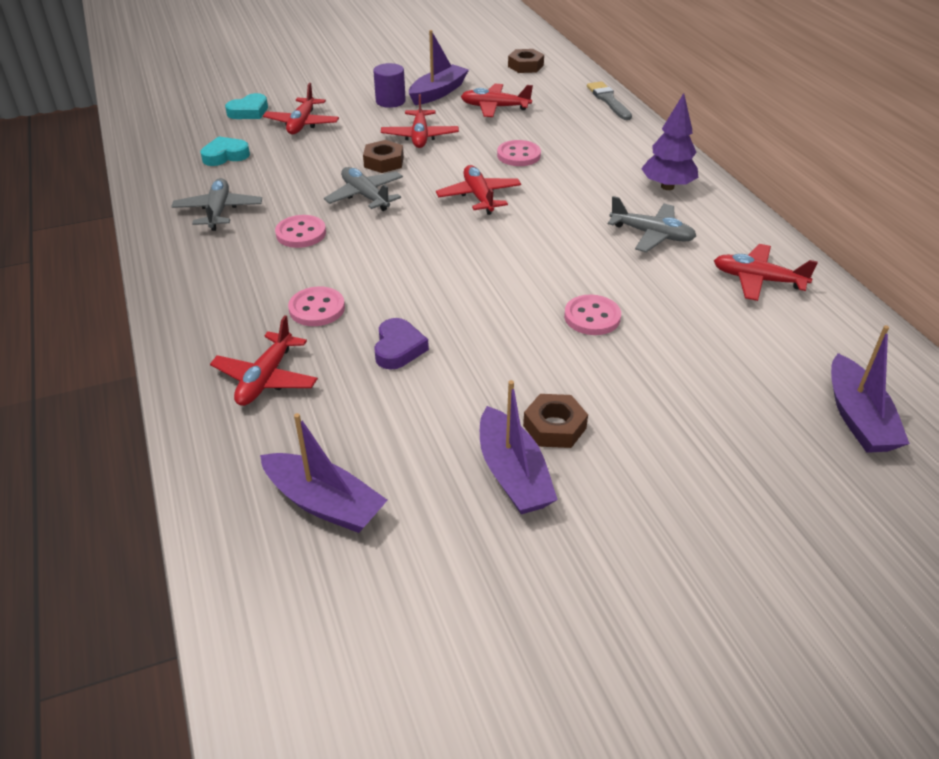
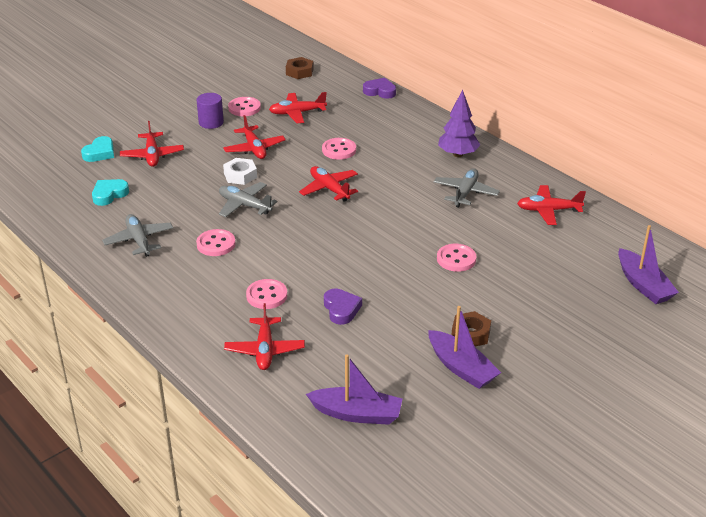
camera: 20 degrees left, 5 degrees down
(384, 162) = (240, 175): brown nut -> white nut
(438, 92) = (244, 108): purple boat -> pink button
(608, 100) = (380, 91): grey brush -> purple heart
(652, 235) = (465, 193): grey plane -> grey plane turned 75 degrees counterclockwise

